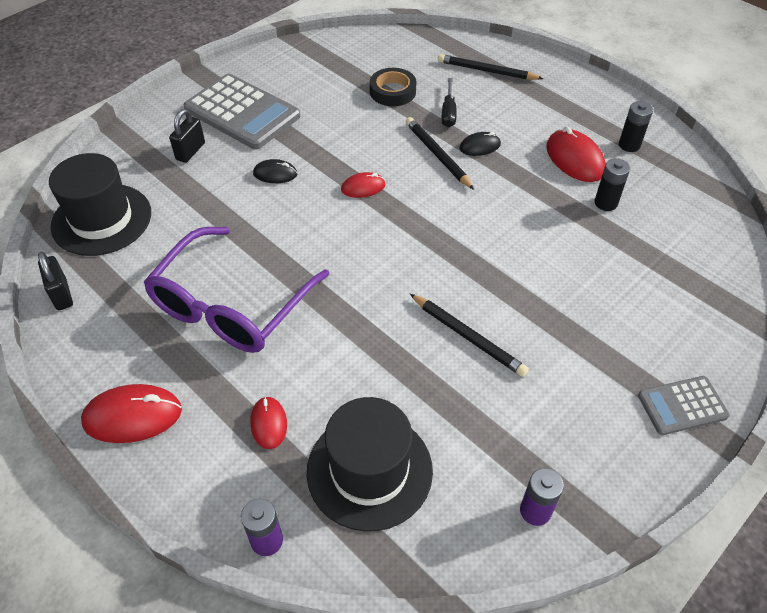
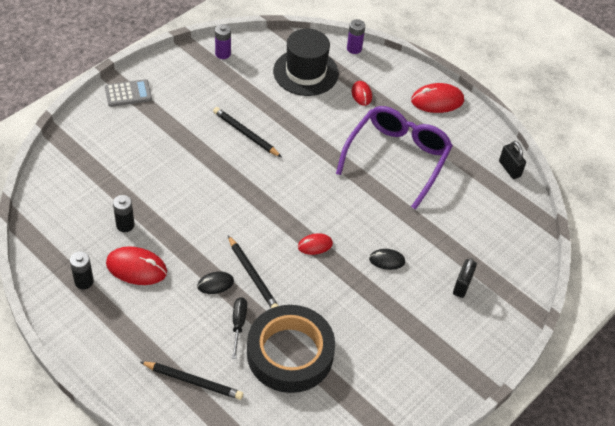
camera: 175 degrees right, 0 degrees up
(101, 219) = (508, 223): black hat -> none
(242, 112) = (428, 329): grey calculator -> none
(392, 91) = (290, 353): black tape -> black tape, size x1.93
(575, 159) = (136, 268): red mouse -> red mouse turned 45 degrees counterclockwise

